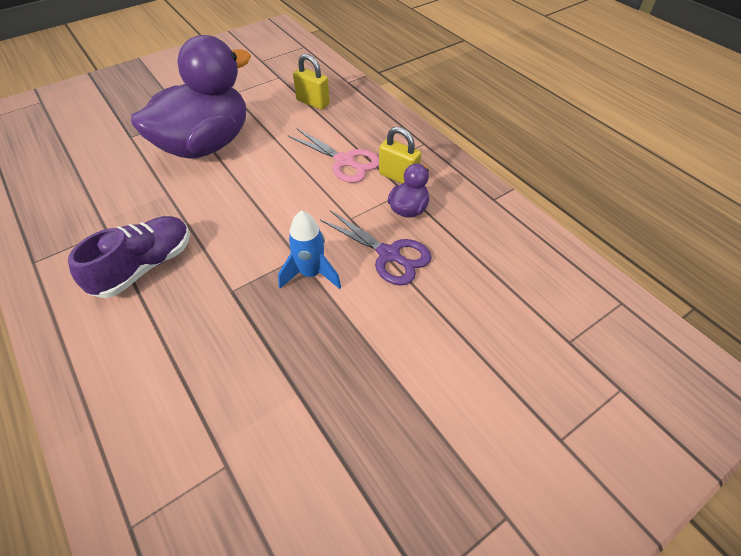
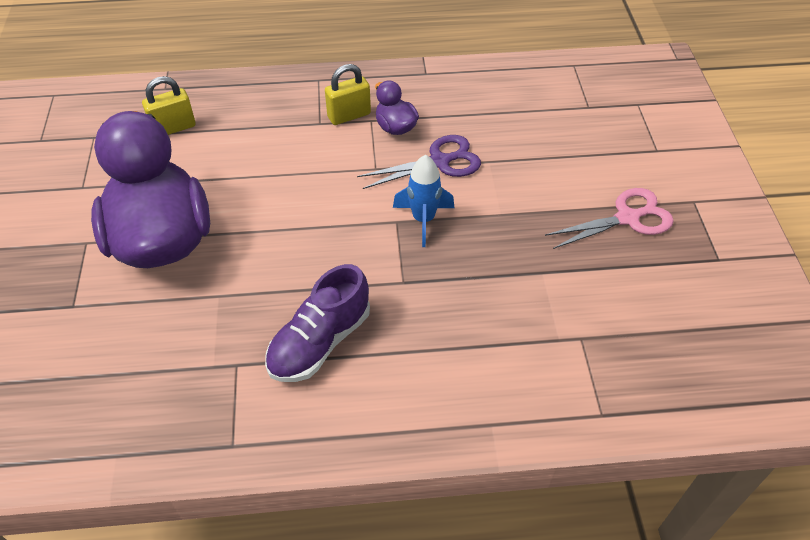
camera: 60 degrees left, 0 degrees up
(144, 266) = (320, 342): purple shoe -> purple shoe turned 120 degrees counterclockwise
(344, 161) = (294, 141): pink scissors -> pink scissors (627, 218)

